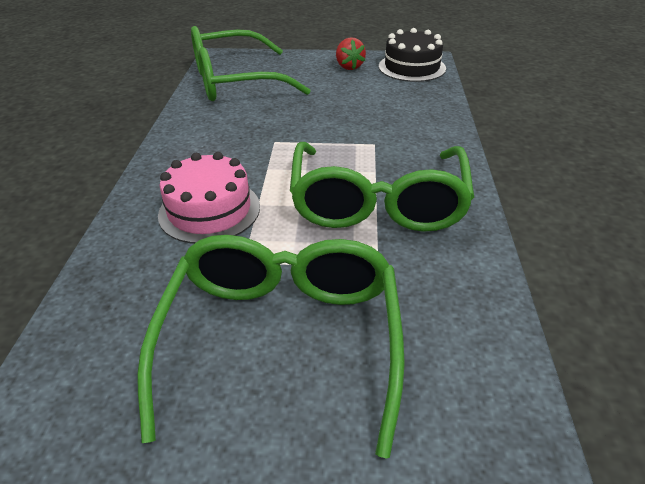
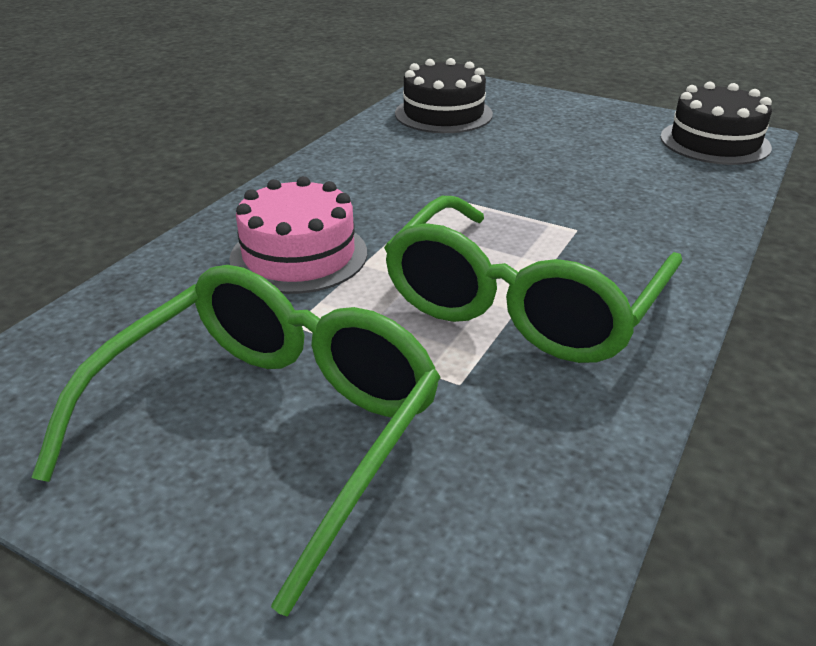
camera: 25 degrees right, 5 degrees down
(234, 82) = (443, 114): green glasses -> black cake
(349, 67) = (617, 124): red strawberry -> none

